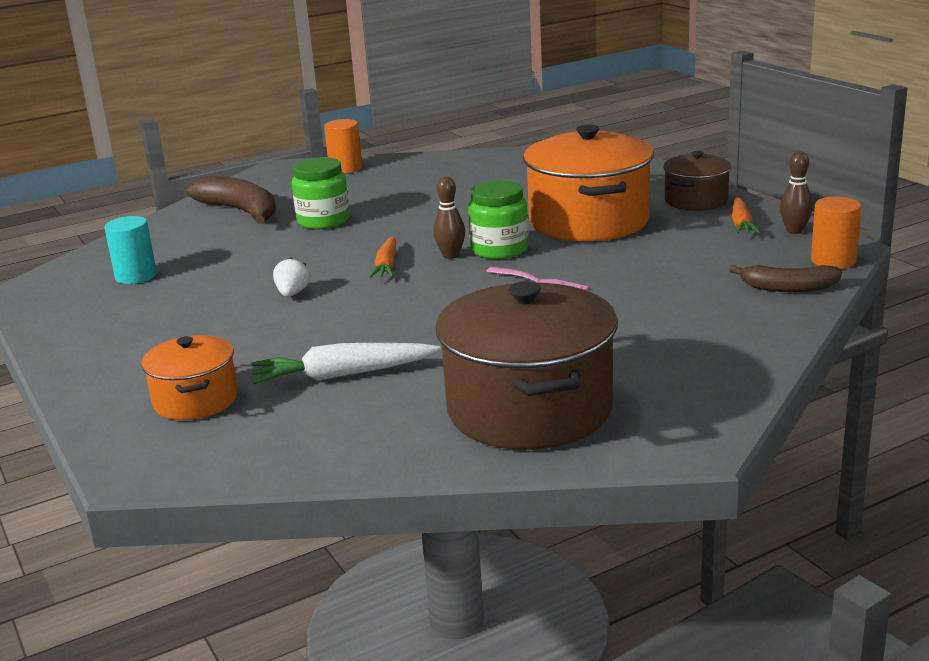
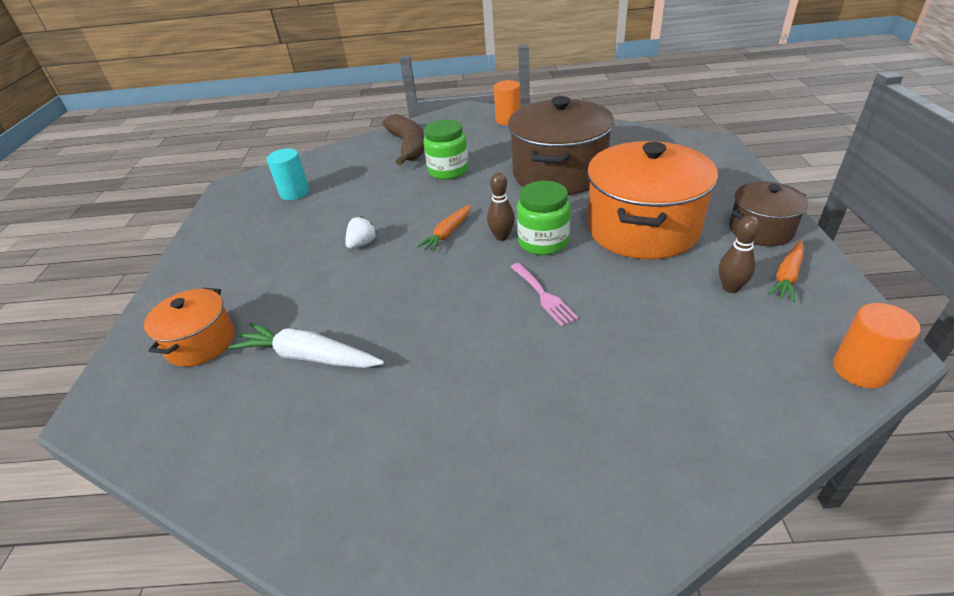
camera: 30 degrees right, 15 degrees up
(529, 409) = (396, 479): brown pot -> brown pot (559, 173)
(788, 288) = (779, 397): brown banana -> none
(794, 231) = (840, 305): brown bowling pin -> brown bowling pin (730, 288)

